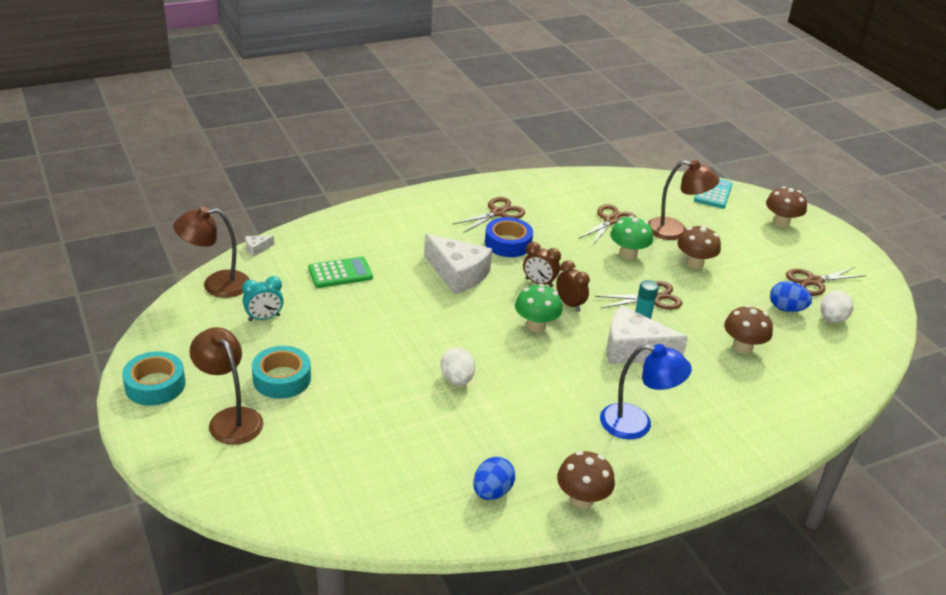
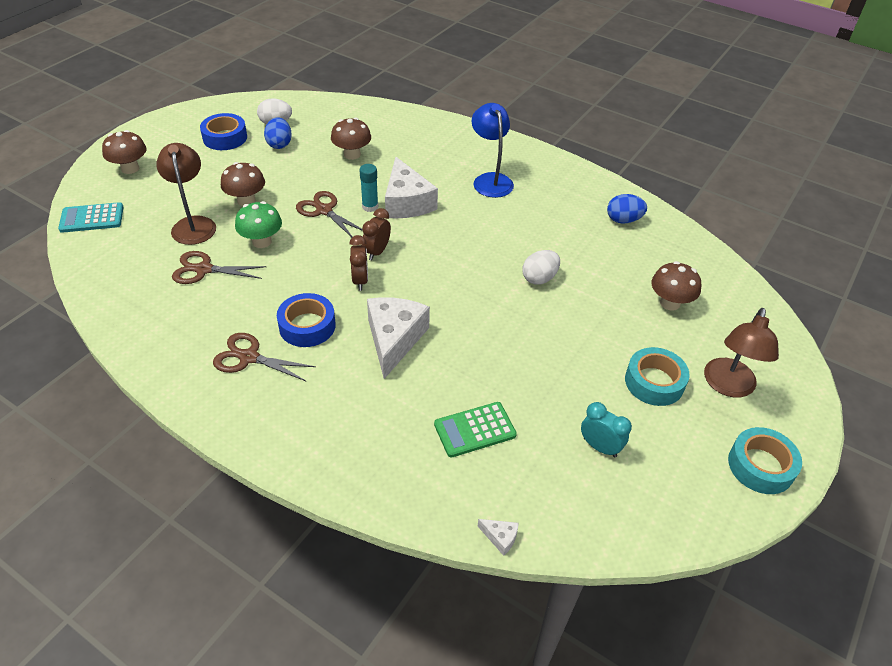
camera: 120 degrees left, 10 degrees up
(216, 285) = (596, 527): brown lamp -> none
(340, 273) = (474, 430): green calculator -> green calculator turned 60 degrees counterclockwise
(536, 325) = (426, 261): green mushroom -> none
(582, 499) = (583, 183): brown mushroom -> brown mushroom (670, 303)
(814, 282) = (225, 138): brown scissors -> blue tape

